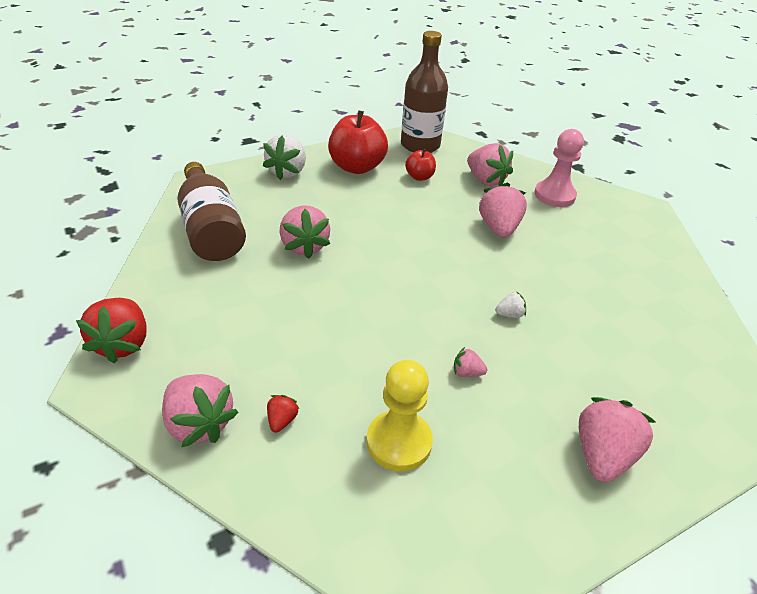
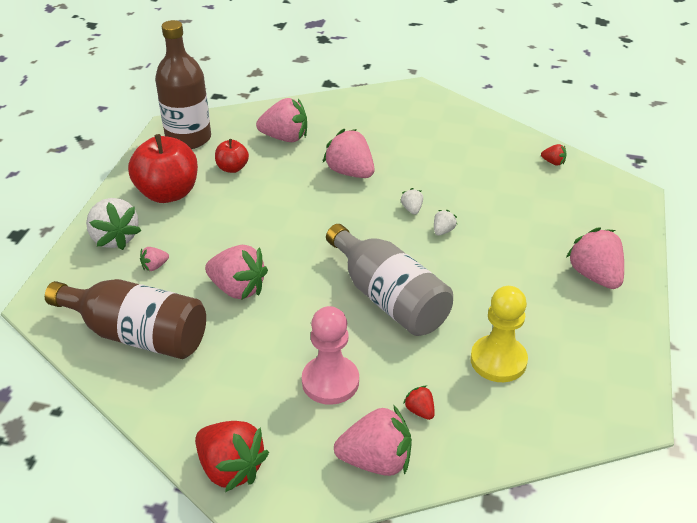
camera: 45 degrees left, 0 degrees up
(390, 327) = (388, 298): none -> grey bottle
(467, 373) = (473, 288): pink strawberry -> pink strawberry (155, 266)
(508, 283) = (412, 209): none -> white strawberry
(554, 195) = (348, 119): pink pawn -> pink pawn (330, 381)
(706, 335) = (553, 162): none -> red strawberry

